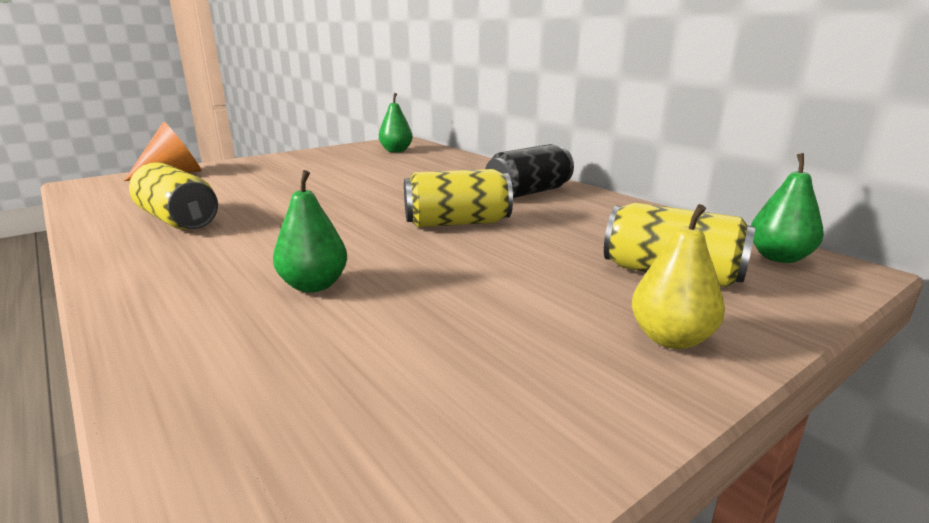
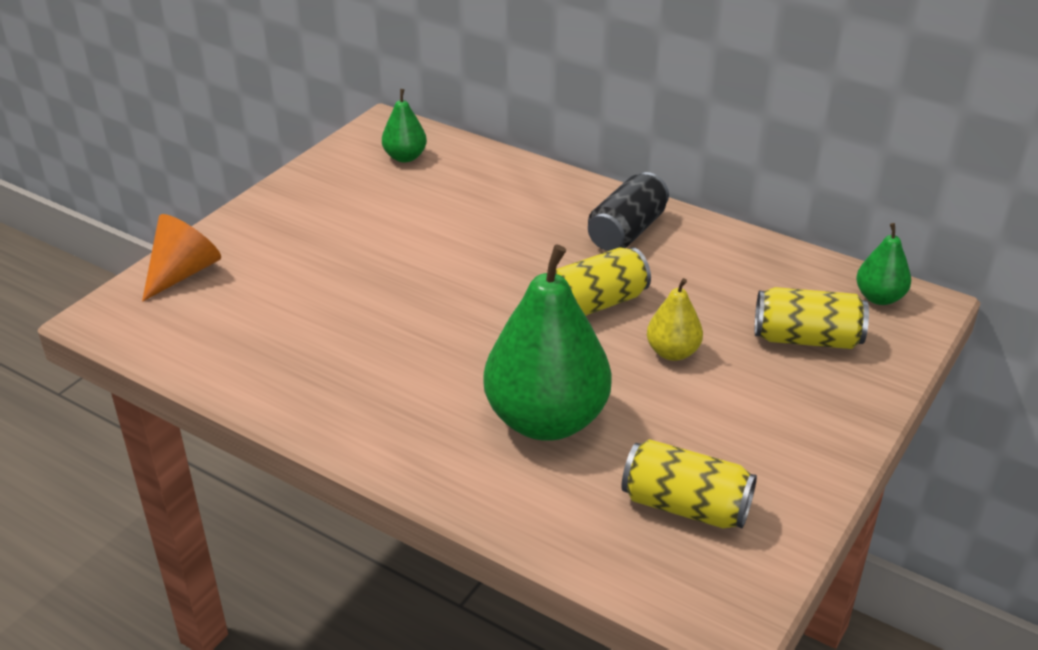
camera: 20 degrees left, 15 degrees up
(178, 220) = (316, 361): yellow can -> yellow can (685, 506)
(314, 285) = (546, 420): green pear -> green pear, size x2.11
(671, 339) = (828, 411): yellow pear -> yellow pear (672, 352)

